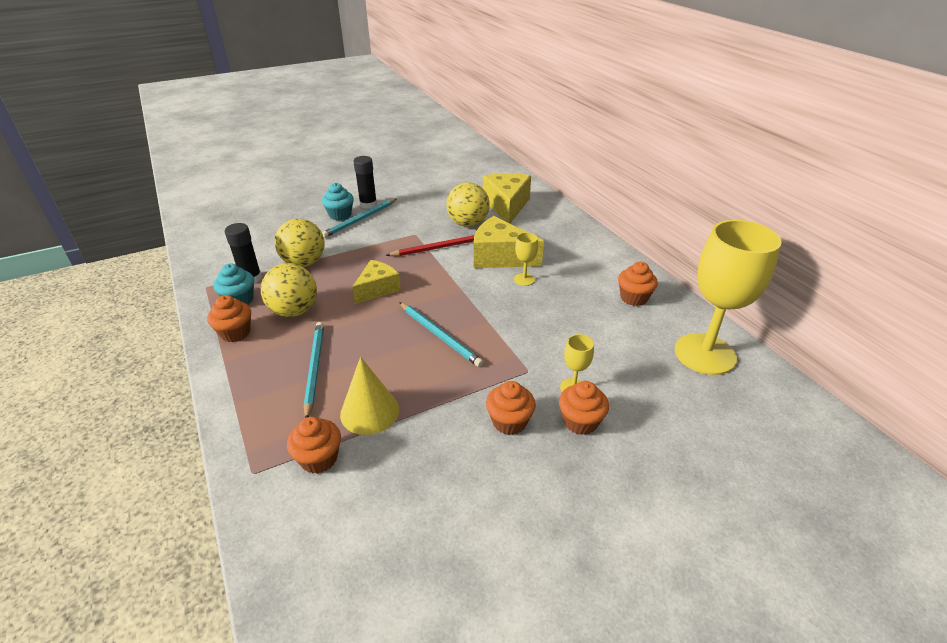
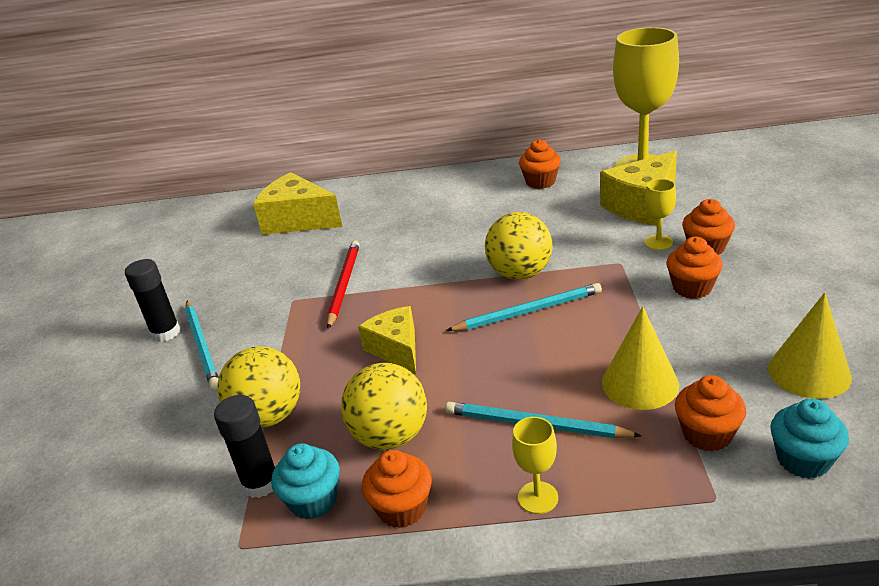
camera: 60 degrees left, 5 degrees down
(340, 215) = (166, 365): turquoise cupcake -> turquoise cupcake (803, 460)
(410, 517) = (809, 372): none -> yellow cone
(468, 223) = (309, 254): yellow ball -> yellow ball (520, 274)
(500, 257) = (405, 244): yellow cheese -> yellow cheese (643, 205)
(524, 279) = (462, 236): yellow goblet -> yellow goblet (538, 497)

